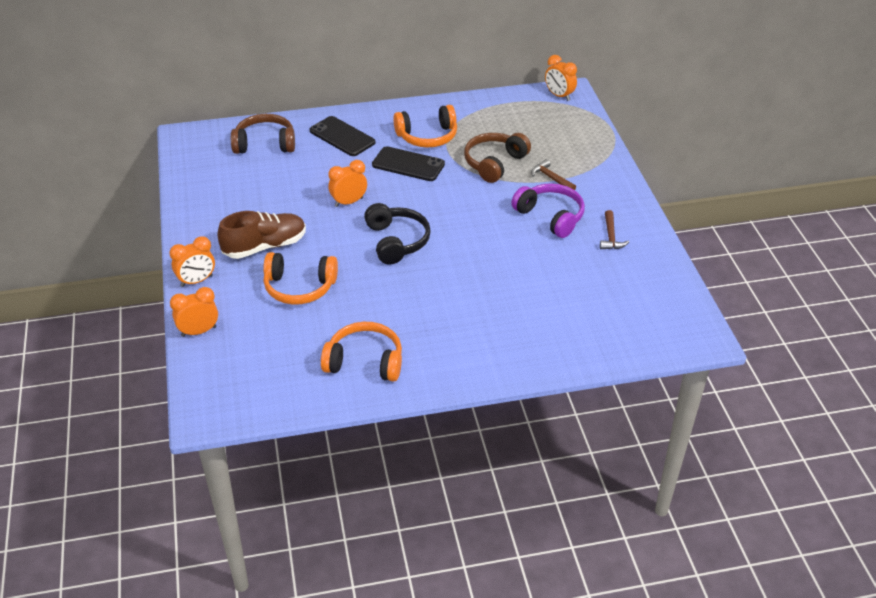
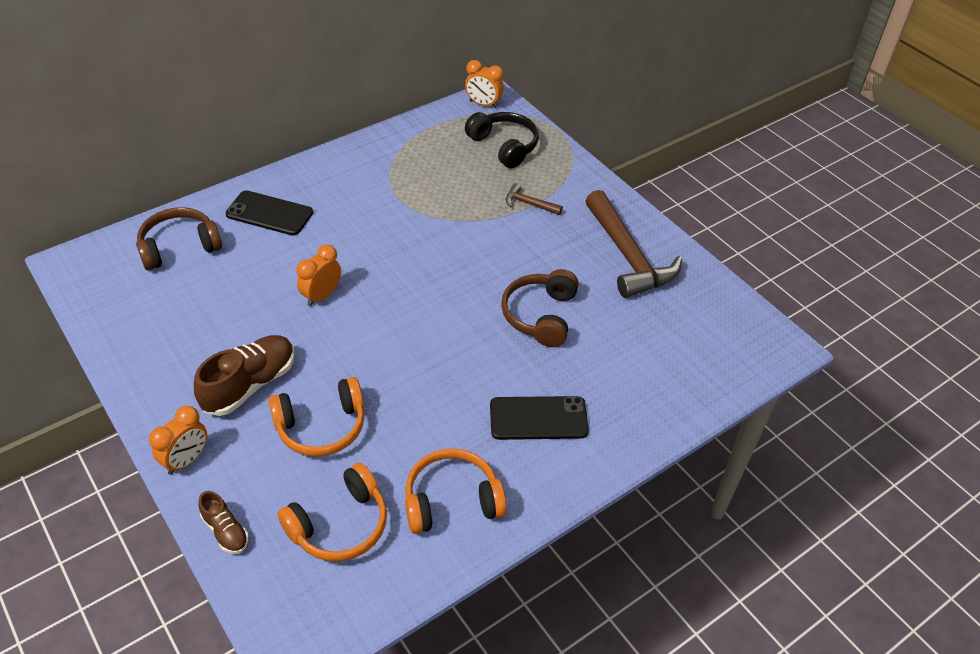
camera: 25 degrees left, 5 degrees up
(199, 331) = (225, 531): orange clock -> brown shoe
(396, 241) = (404, 330): black headphones -> black headphones (504, 146)
(408, 164) = (365, 229): black phone -> black phone (538, 418)
(427, 136) = (368, 188): orange headphones -> orange headphones (340, 525)
(494, 163) = (460, 202): brown headphones -> brown headphones (540, 315)
(550, 216) = (554, 250): purple headphones -> none
(611, 236) = (628, 256): brown hammer -> brown hammer, size x2.24

